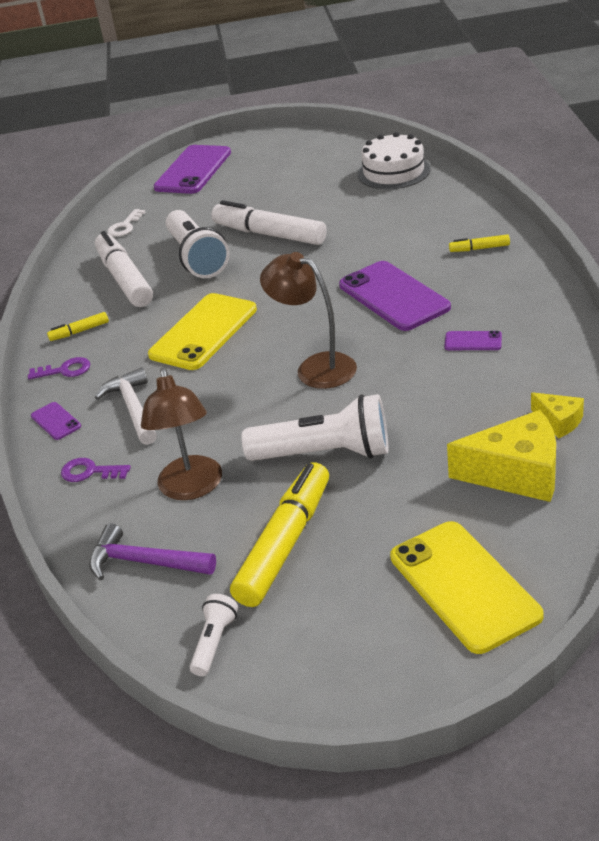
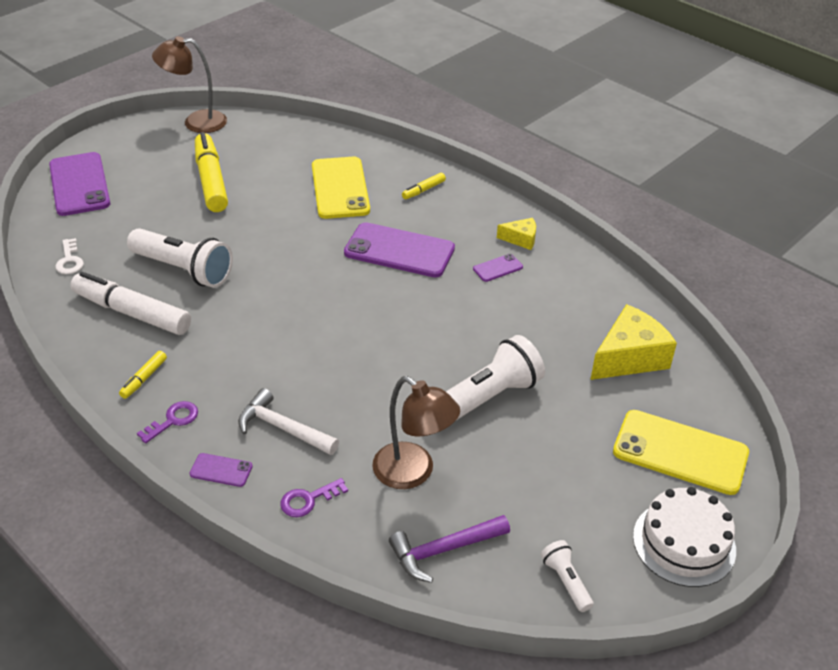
camera: 45 degrees left, 5 degrees up
(203, 332) = (270, 336): yellow phone -> yellow phone (340, 188)
(270, 234) = (230, 227): white marker -> none
(284, 544) = (533, 482): yellow marker -> yellow marker (211, 181)
(315, 367) = (401, 332): brown lamp -> brown lamp (196, 122)
(393, 172) = (281, 140): white cake -> white cake (684, 543)
(559, 421) = (617, 308): yellow cheese -> yellow cheese (521, 239)

